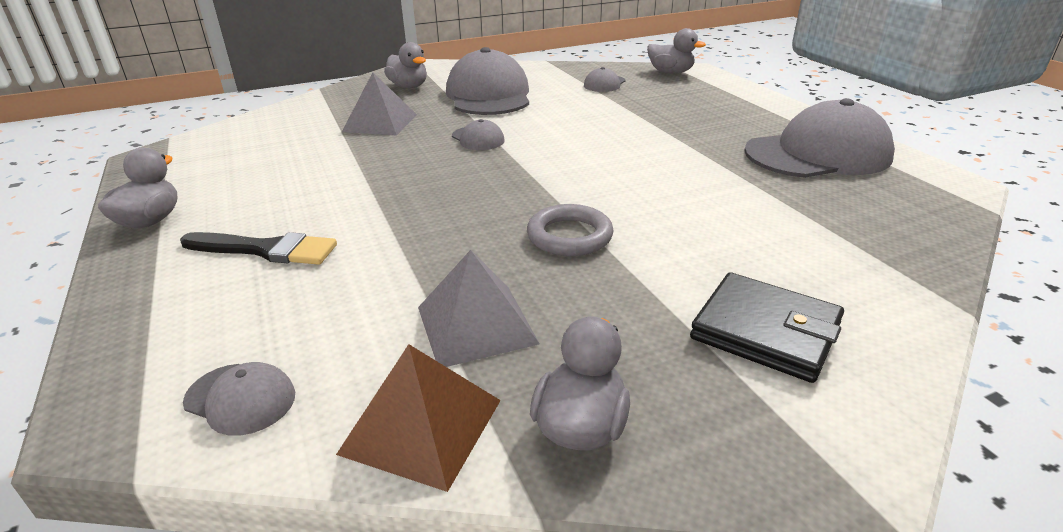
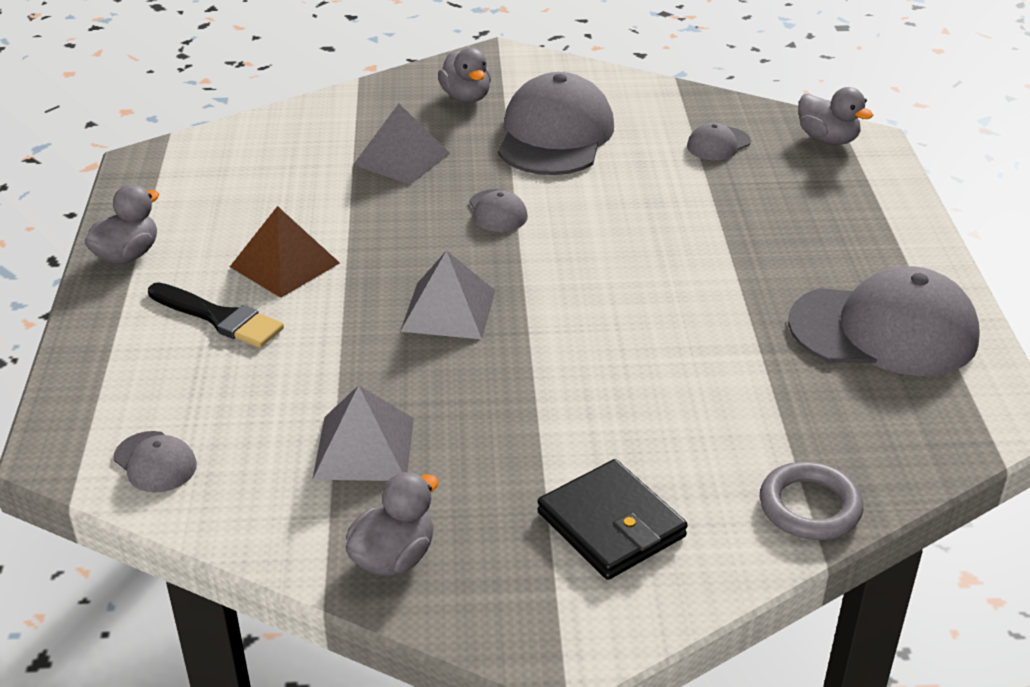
camera: 20 degrees right, 5 degrees up
(421, 426) = (276, 522): brown pyramid -> brown pyramid (284, 265)
(483, 203) = (448, 310): none -> grey pyramid
(569, 236) = (508, 374): grey ring -> grey ring (809, 507)

